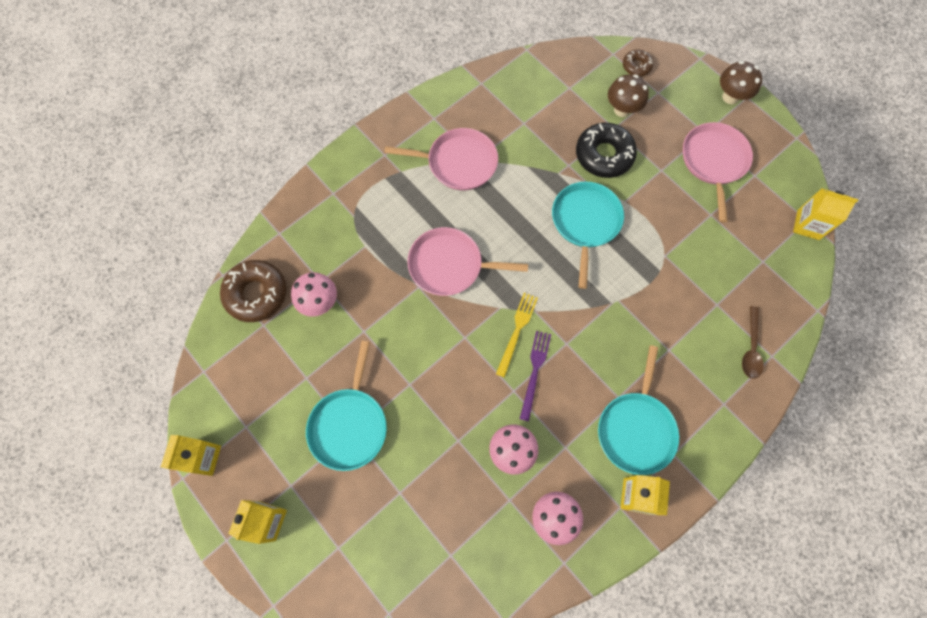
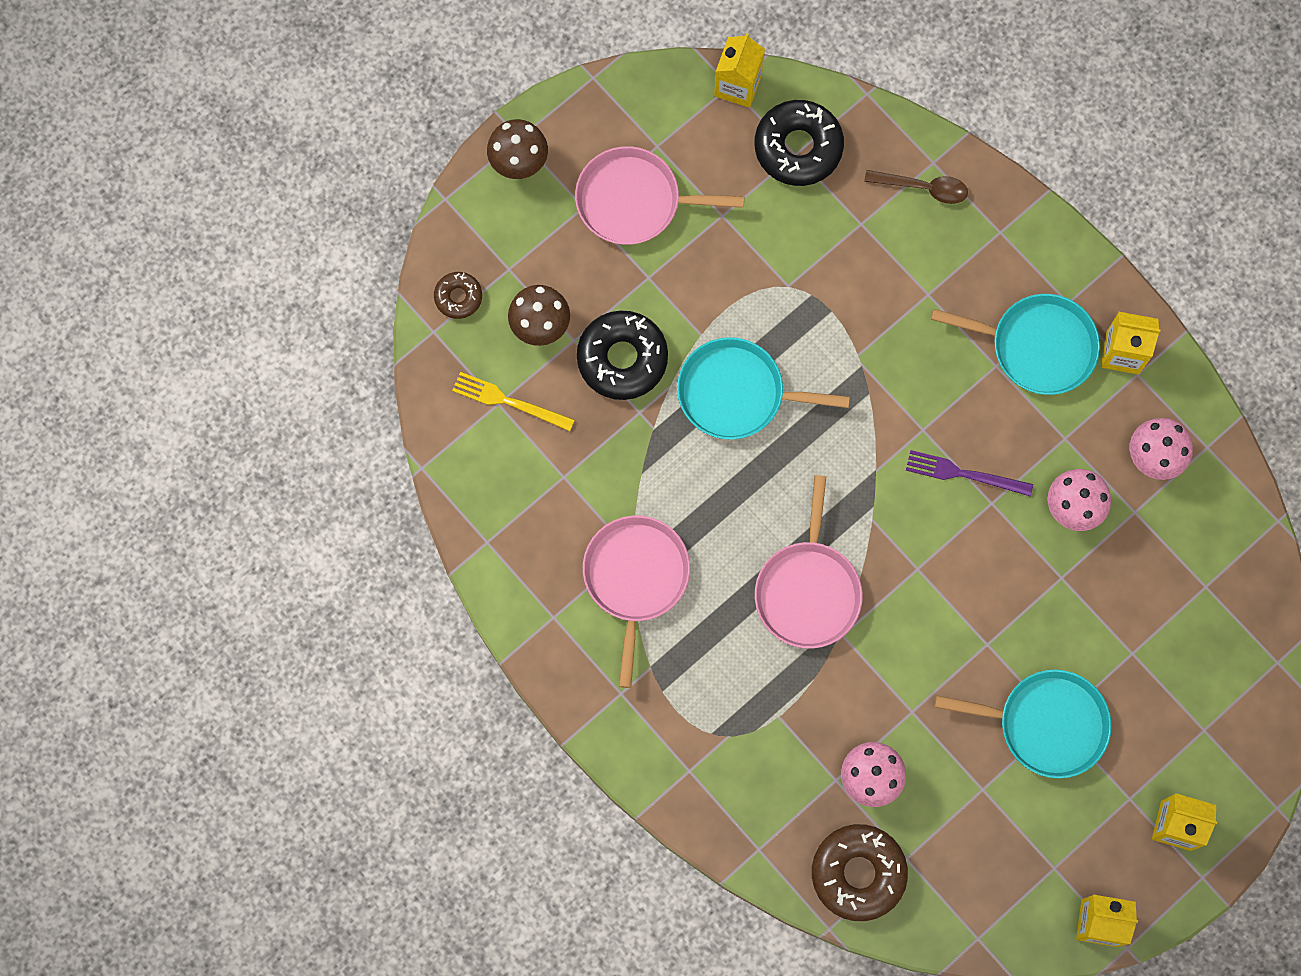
camera: 90 degrees left, 5 degrees up
(517, 331) = (906, 496): yellow fork -> yellow fork (509, 401)
(768, 263) = (798, 147): none -> black donut

